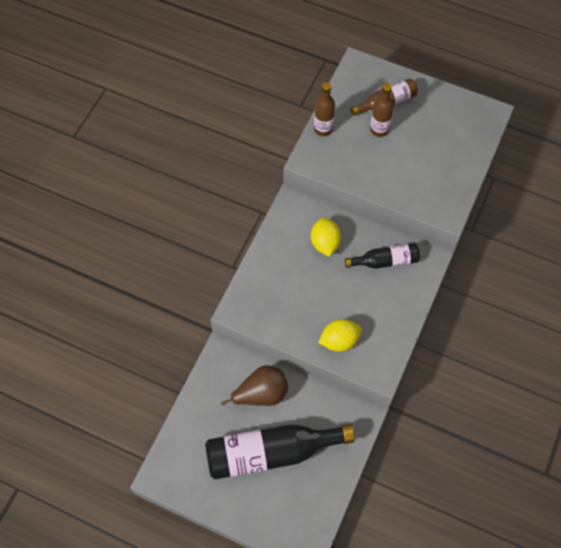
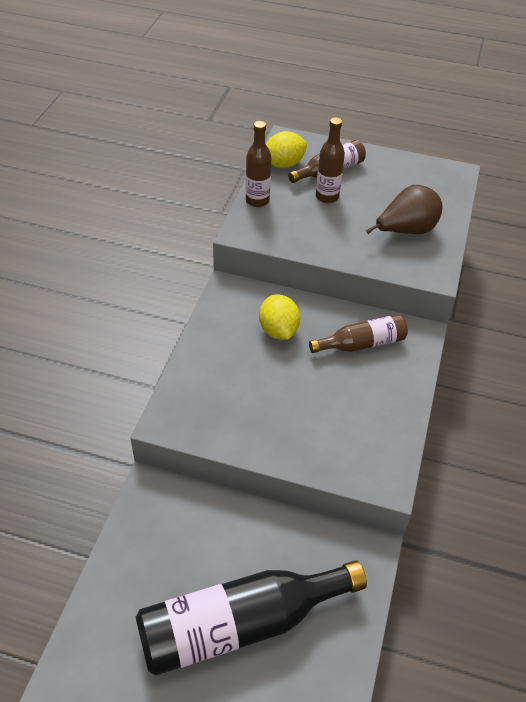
camera: 10 degrees left, 15 degrees down
(261, 394) = (215, 538): brown pear -> brown pear (406, 231)
(339, 341) = (319, 446): yellow lemon -> yellow lemon (283, 164)
(385, 261) = (362, 344): black bottle -> brown bottle

